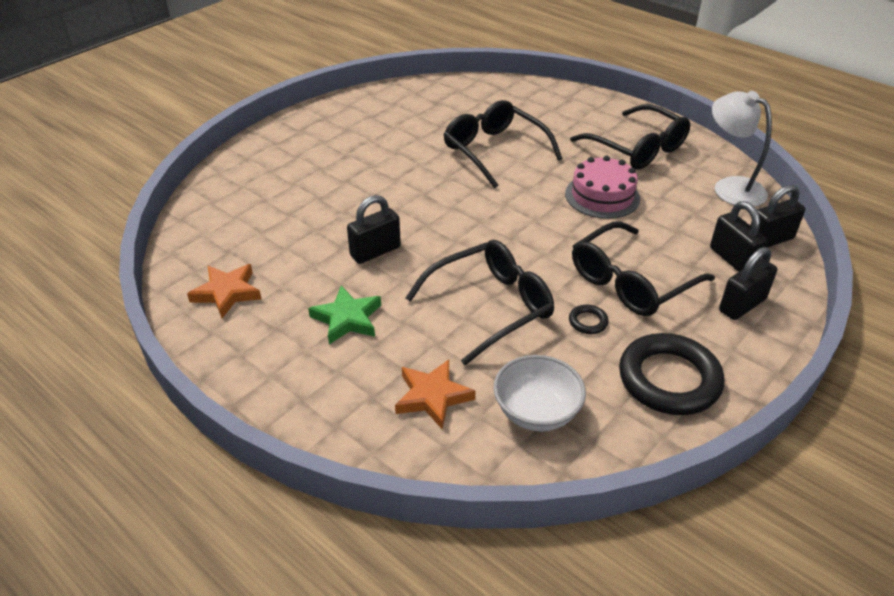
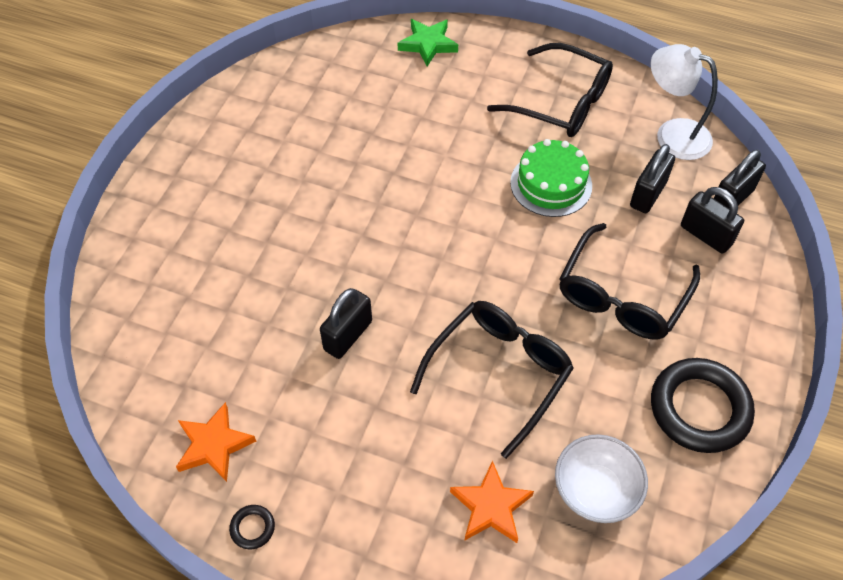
camera: 20 degrees left, 15 degrees up
(347, 319) = (361, 437): green star -> green star (428, 44)
(494, 151) = (412, 148): black glasses -> none
(588, 322) = (600, 361): black ring -> black ring (252, 528)
(602, 196) = (551, 184): pink cake -> green cake
(742, 305) = (733, 293): black padlock -> black padlock (648, 194)

